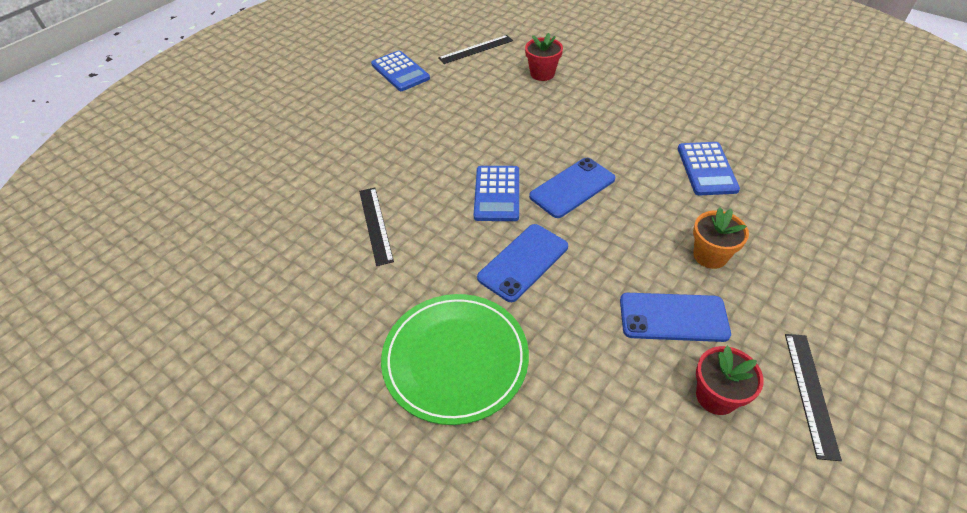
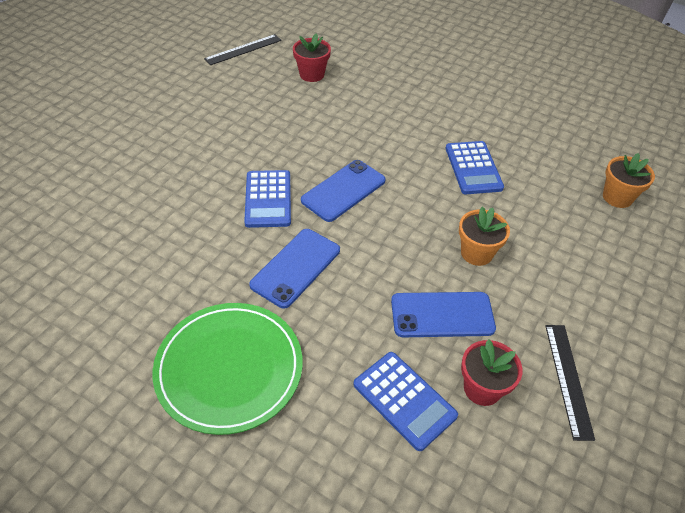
camera: 10 degrees left, 0 degrees up
(375, 225) = (142, 235): black ruler -> none
(400, 71) = (164, 74): blue calculator -> blue calculator (404, 400)
(864, 203) = (617, 197): none -> orange flower pot

